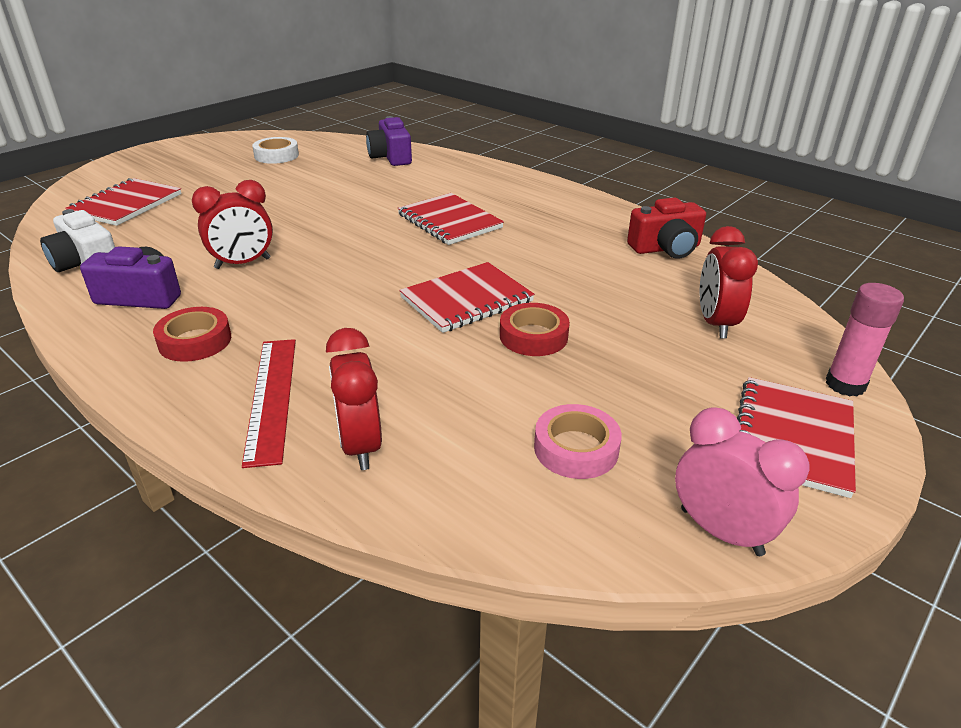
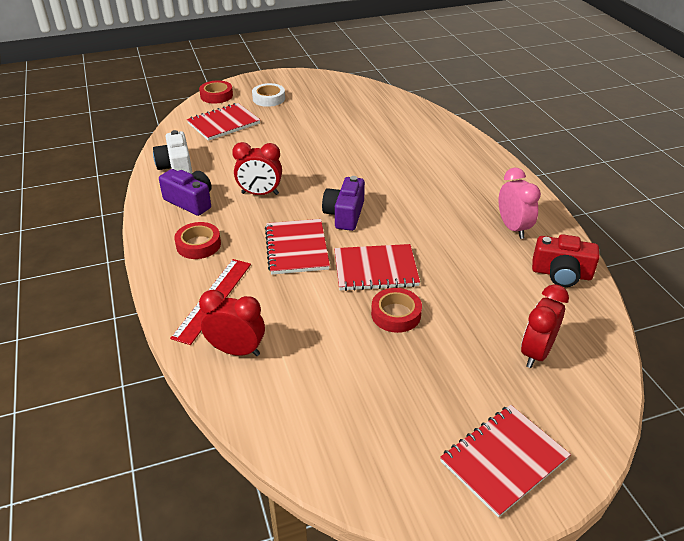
camera: 30 degrees right, 5 degrees up
(91, 179) = (216, 96): none -> red tape
(276, 155) = (341, 102): white tape -> white tape (269, 98)
(360, 446) = (236, 350): red clock -> red clock turned 90 degrees clockwise
(390, 157) = (420, 123): purple camera -> purple camera (344, 214)
(449, 221) = (416, 197): red notebook -> red notebook (297, 248)
(576, 448) = (354, 405): pink tape -> none
(721, 531) = (393, 496): pink clock -> pink clock (513, 228)
(845, 385) = (587, 440): pink glue stick -> none

